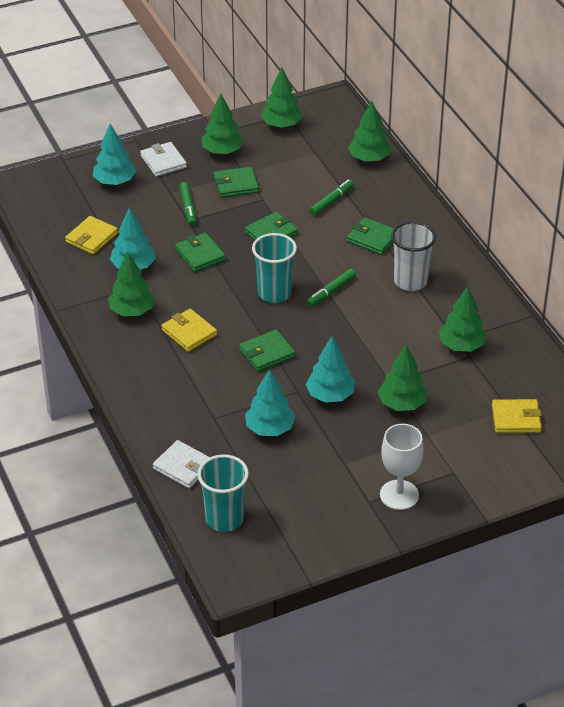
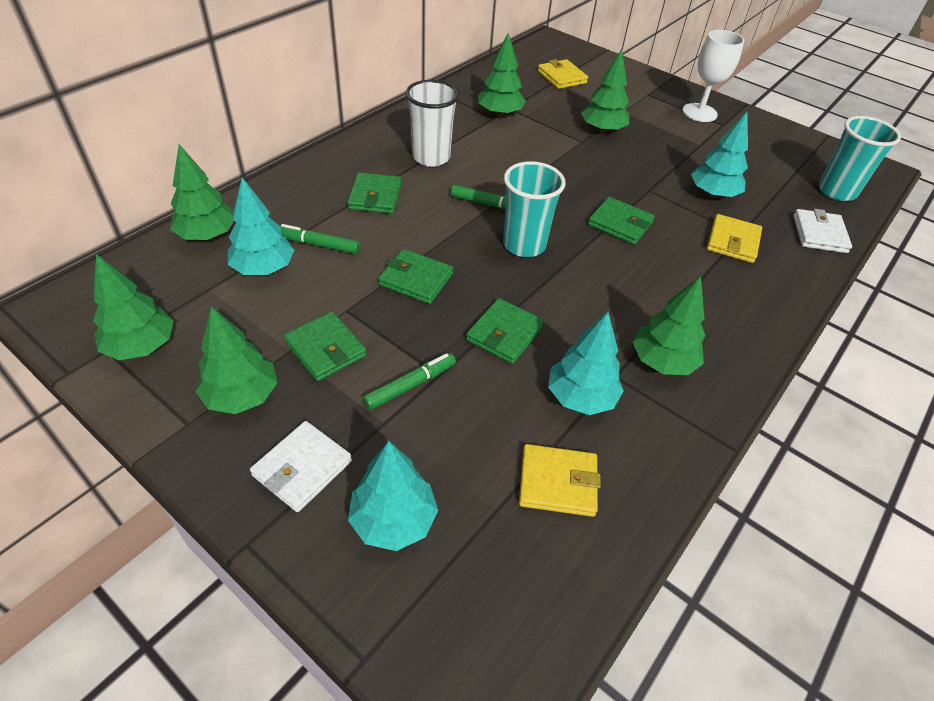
camera: 120 degrees left, 5 degrees up
(189, 332) = (647, 294): yellow wallet -> yellow wallet (732, 241)
(330, 395) = (634, 170): turquoise tree -> turquoise tree (264, 268)

